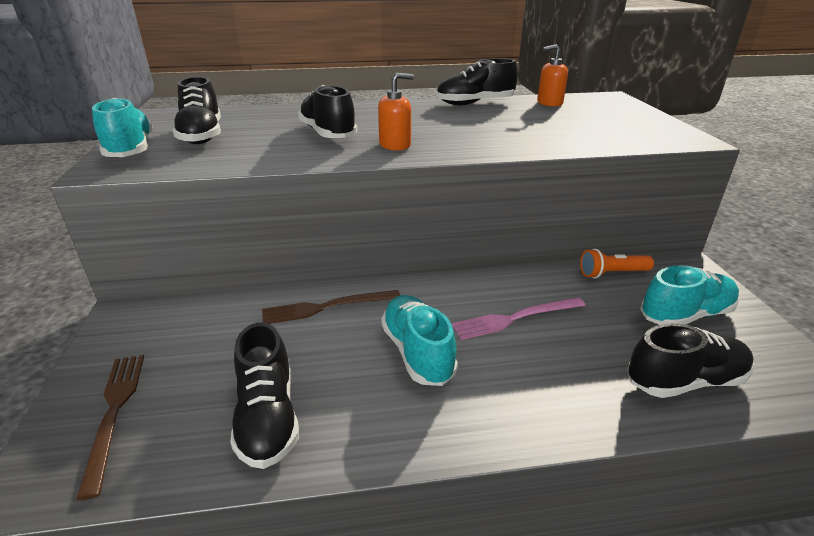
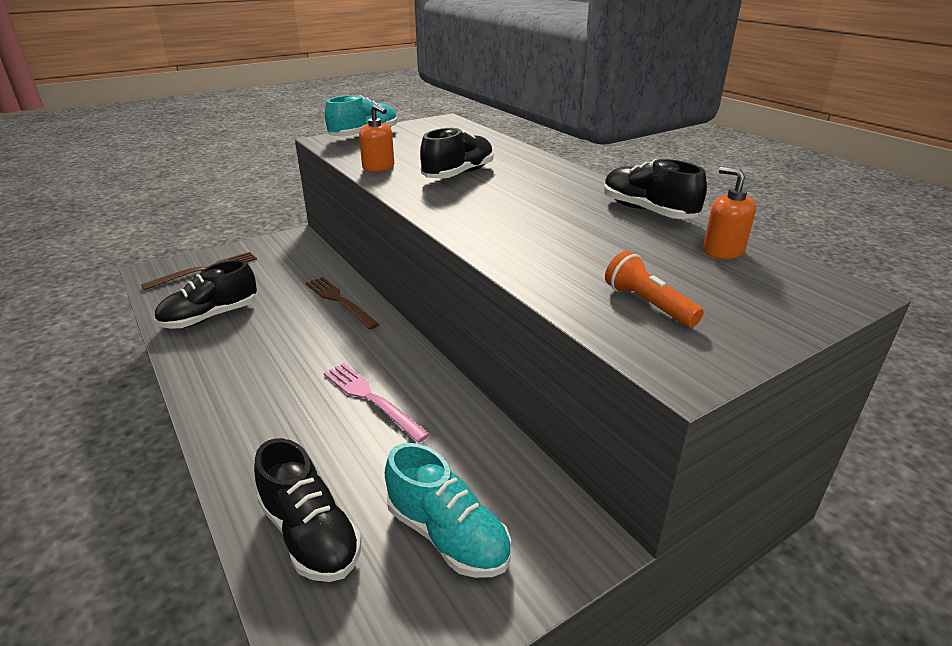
camera: 65 degrees right, 0 degrees up
(202, 136) = (411, 143): black shoe -> none
(395, 145) = (455, 202): orange soap dispenser -> orange soap dispenser (378, 167)
(417, 352) = (297, 356): turquoise shoe -> none
(612, 273) = (509, 460): orange flashlight -> orange flashlight (648, 304)

